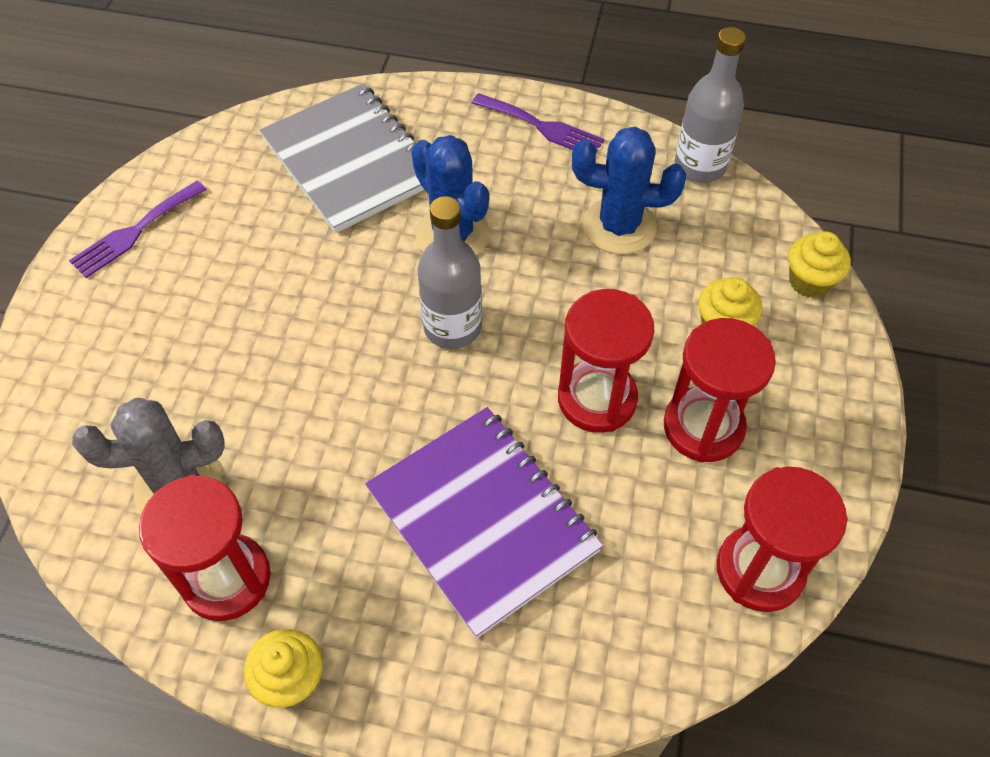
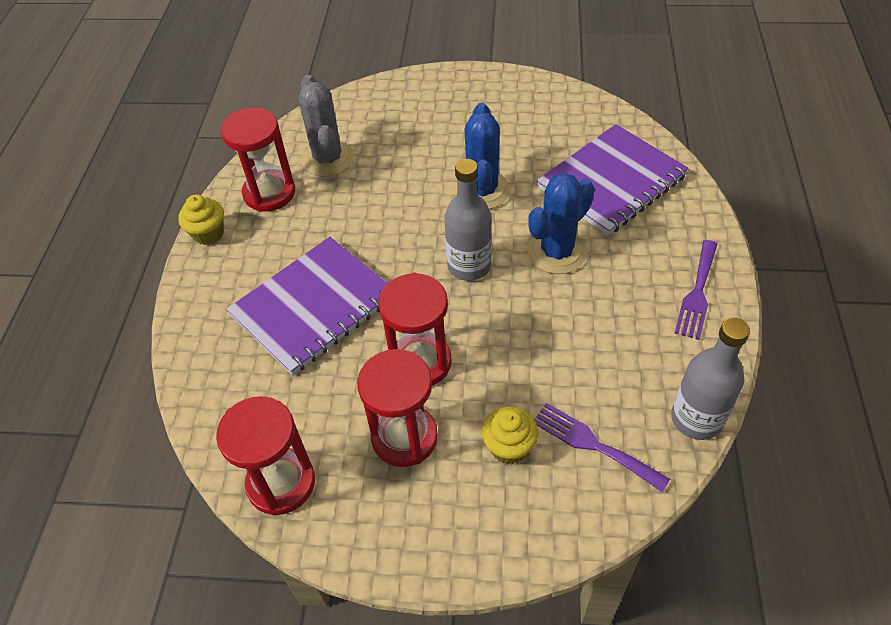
camera: 85 degrees right, 5 degrees down
(135, 232) = (510, 94): purple fork -> purple fork (593, 444)
(350, 161) = (611, 182): grey notebook -> purple notebook
(619, 226) = (600, 360): blue cactus -> blue cactus (482, 190)
(809, 281) = (579, 520): yellow cupcake -> none

